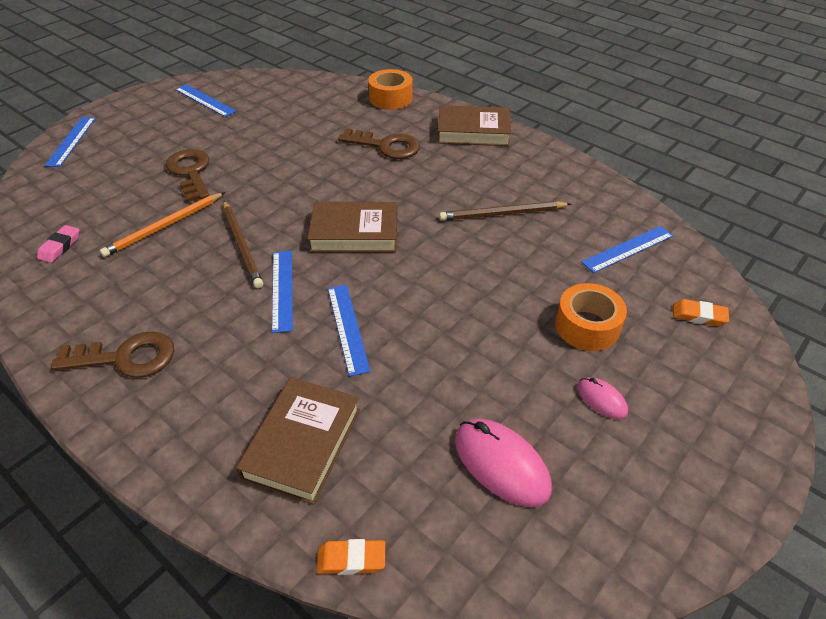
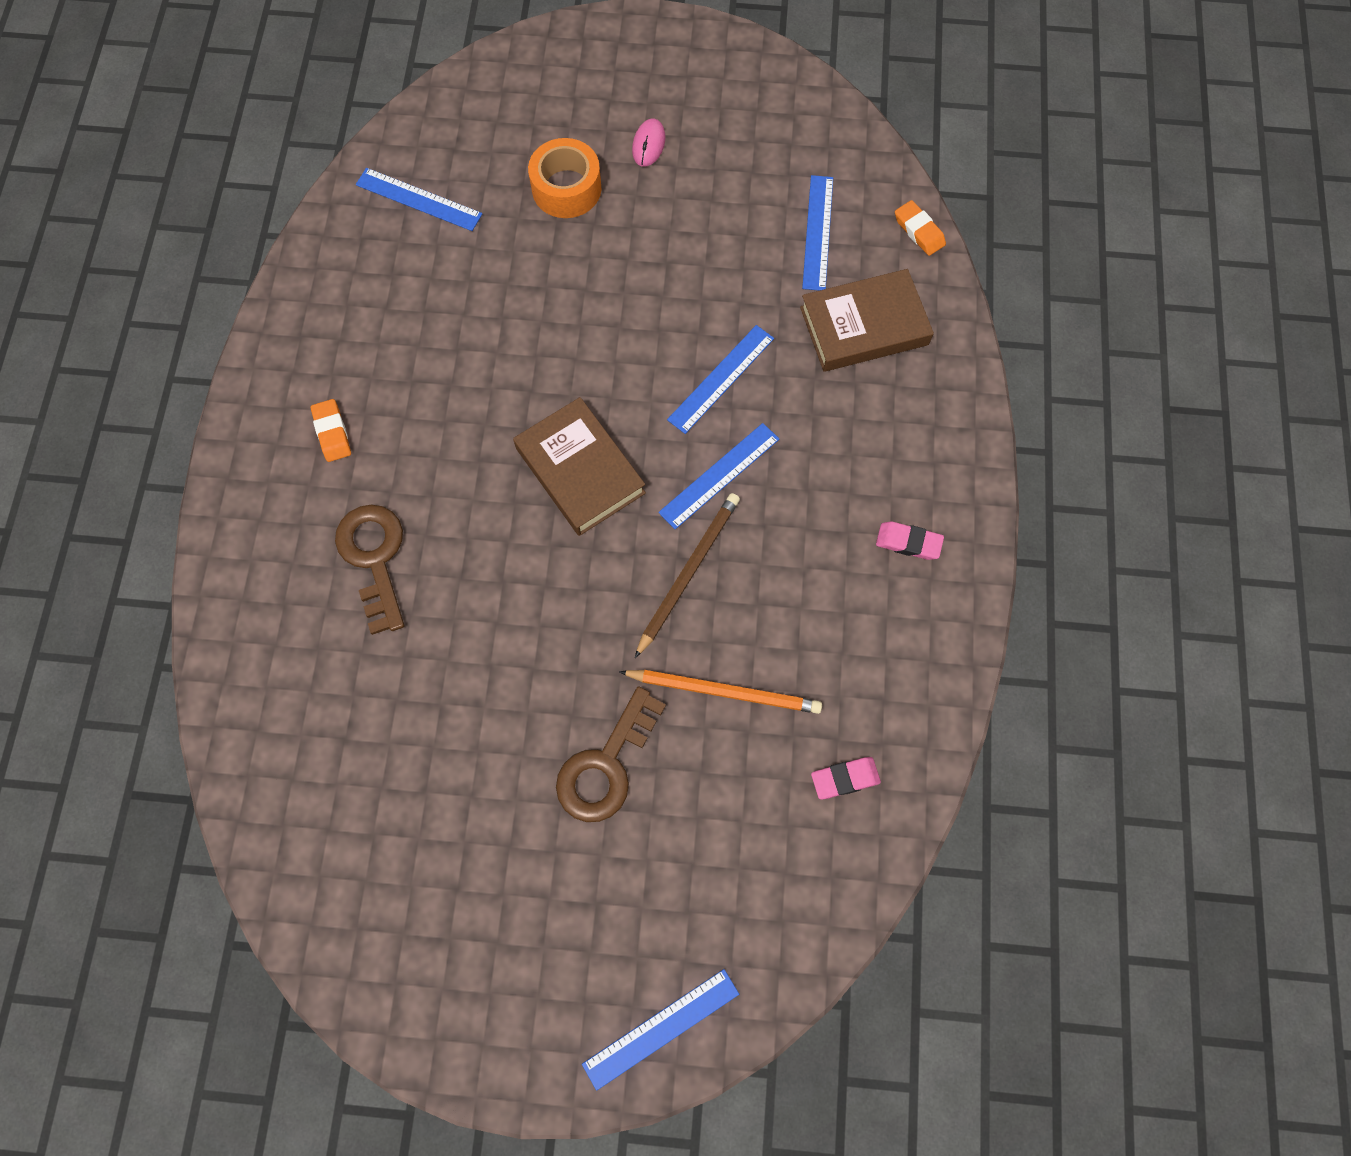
camera: 125 degrees left, 25 degrees up
(126, 357) = (908, 542): brown key -> pink eraser
(205, 100) = (416, 931): blue ruler -> blue ruler (817, 232)
(390, 98) = (233, 642): orange tape -> none
(473, 131) = (264, 471): brown book -> none
(501, 464) = (768, 182): pink mouse -> none
(502, 214) = (437, 341): brown pencil -> none
(698, 315) = (485, 111): orange eraser -> orange eraser (332, 433)

